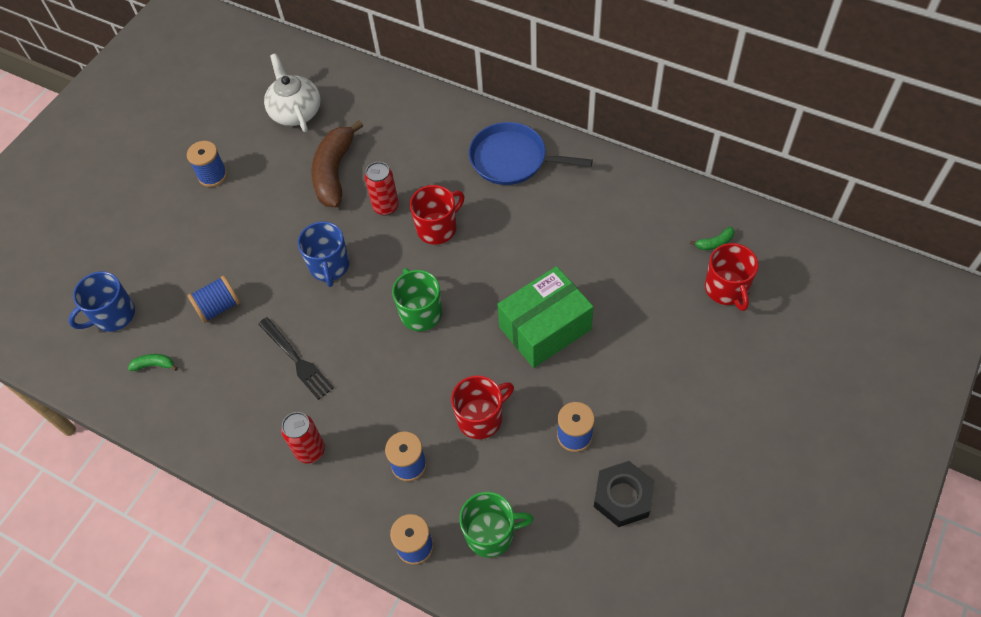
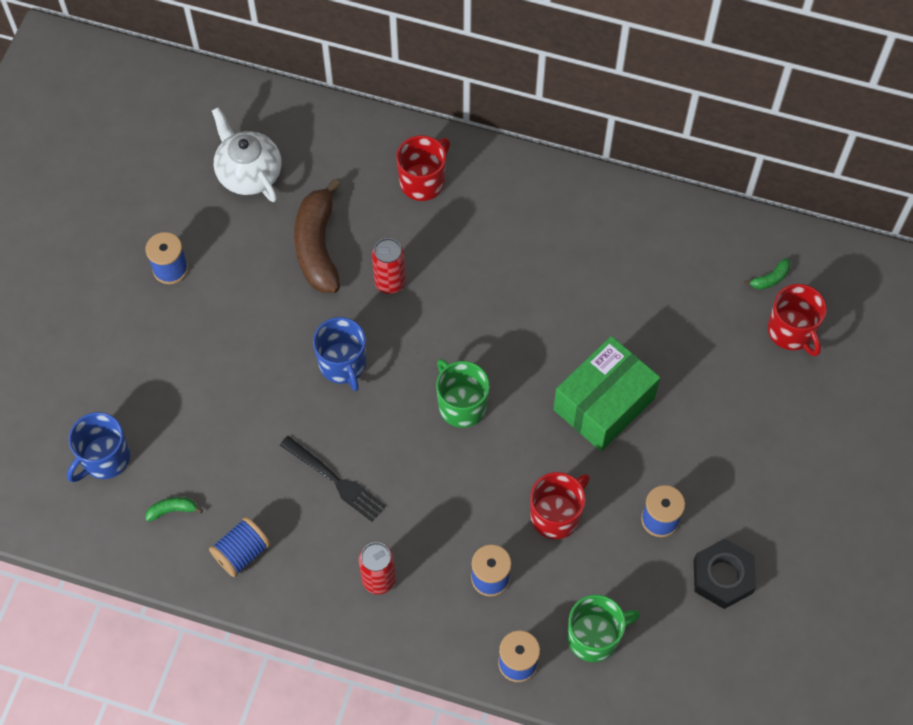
camera: 15 degrees left, 5 degrees up
(218, 307) = (227, 431): blue spool -> blue spool (242, 553)
(437, 228) = (456, 301): red mug -> red mug (423, 181)
(512, 159) = (524, 204): blue pan -> none

